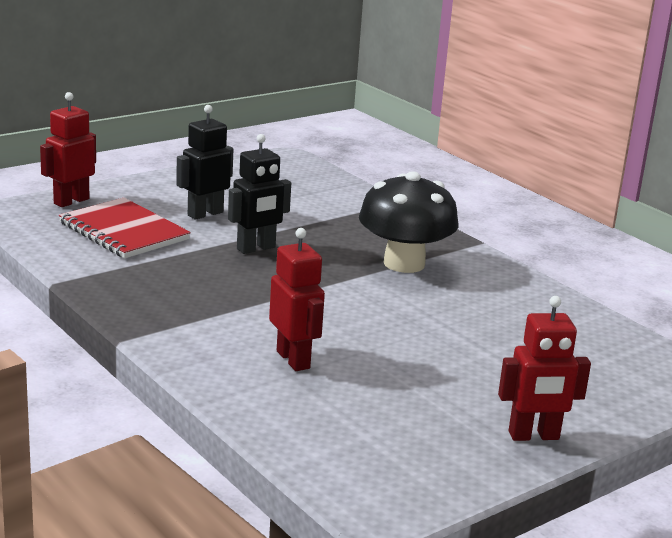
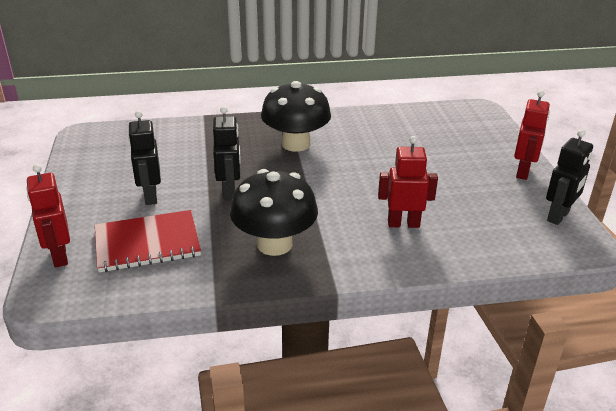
camera: 60 degrees left, 10 degrees up
(178, 291) = (274, 244): none -> black mushroom
(435, 477) = (558, 216): none -> black robot

